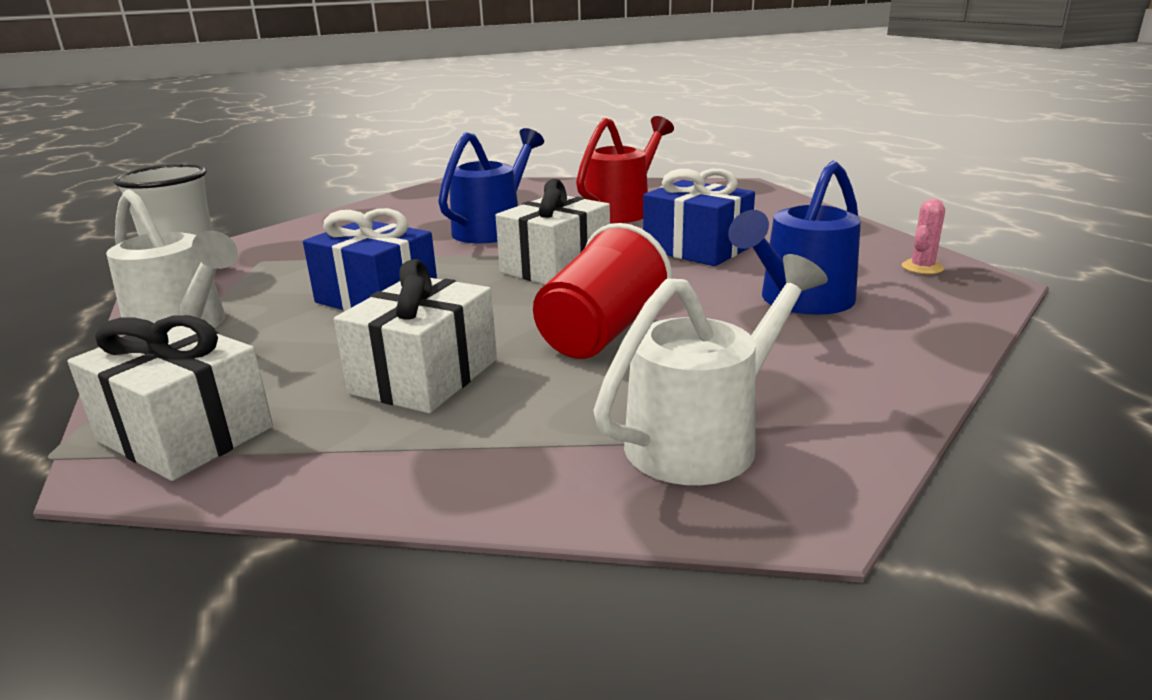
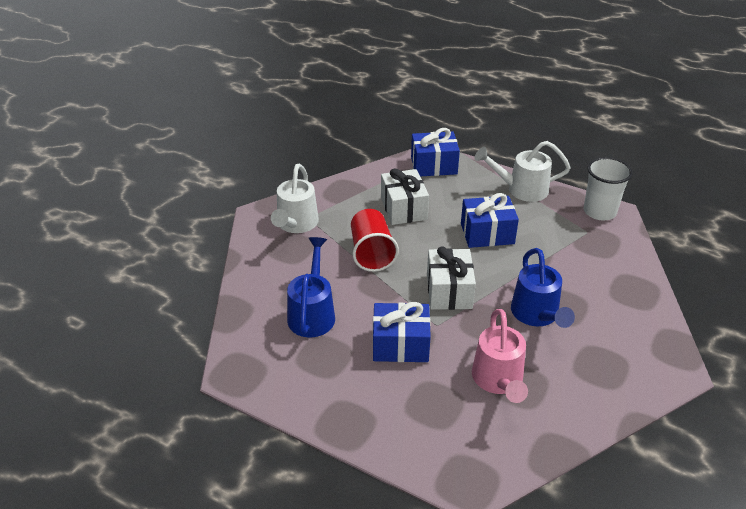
camera: 140 degrees right, 15 degrees up
(185, 434) = (434, 165): white gift -> blue gift
(622, 210) = (498, 381): red watering can -> pink watering can
(922, 267) = (268, 379): pink cactus -> none

